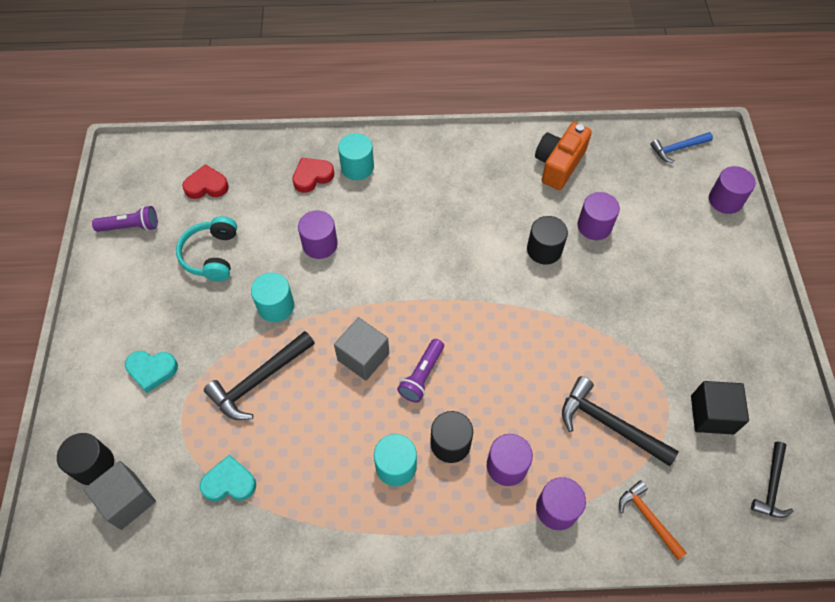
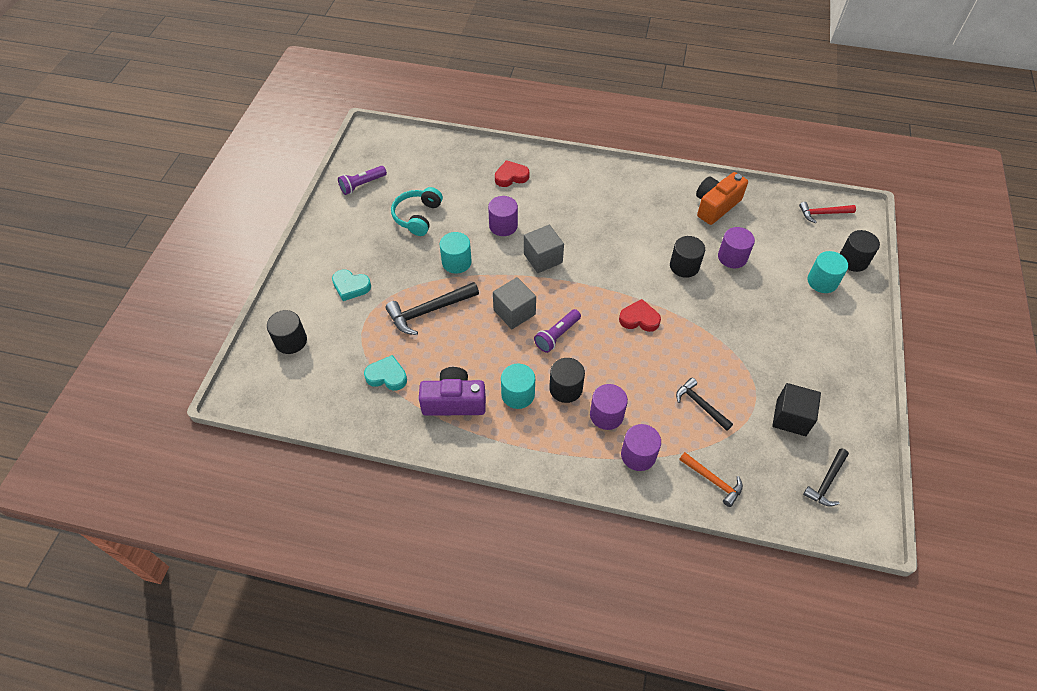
camera: 15 degrees right, 5 degrees down
(127, 500) = (309, 370): grey cube -> grey cube (543, 258)
(130, 227) = (362, 185): purple flashlight -> purple flashlight turned 135 degrees clockwise
(206, 186) = (427, 167): red heart -> red heart (639, 319)
(321, 496) = (454, 401): none -> purple camera
(357, 167) = (548, 176): turquoise cylinder -> turquoise cylinder (822, 281)
(609, 425) = (701, 405): black hammer -> black hammer, size x0.64
(648, 518) = (713, 480): orange hammer -> orange hammer turned 150 degrees clockwise
(678, 148) = (823, 213): blue hammer -> red hammer
(725, 200) = (853, 260): purple cylinder -> black cylinder

